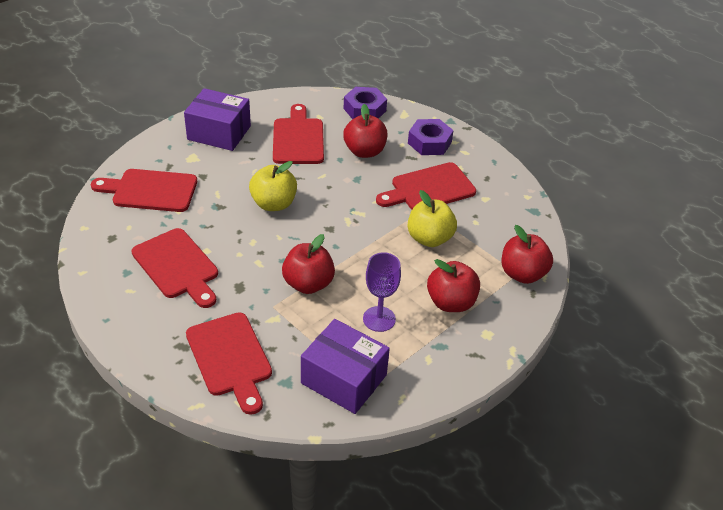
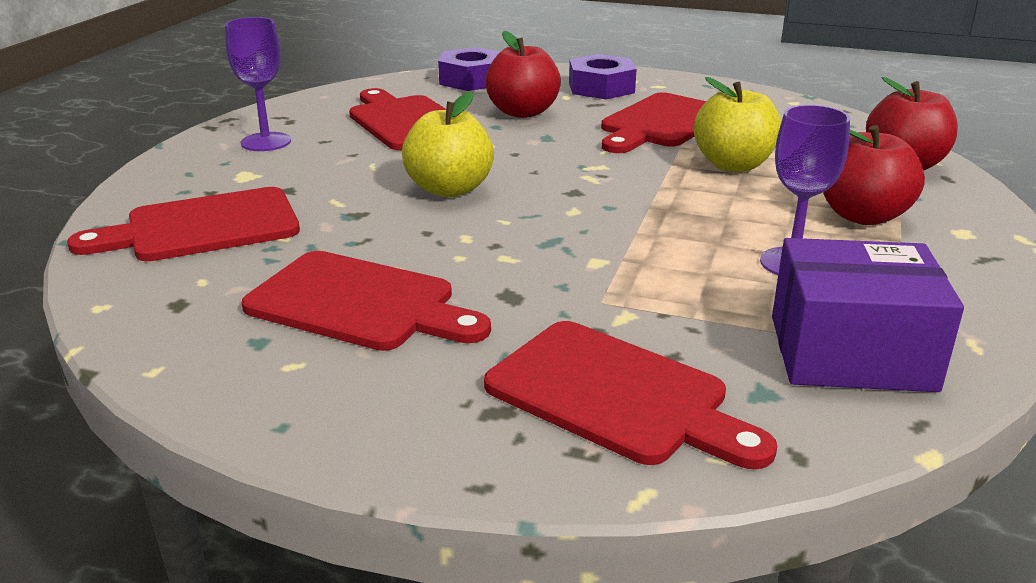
camera: 25 degrees left, 15 degrees down
(219, 133) = (266, 142): purple box -> purple goblet
(308, 284) = (625, 258): red apple -> none

